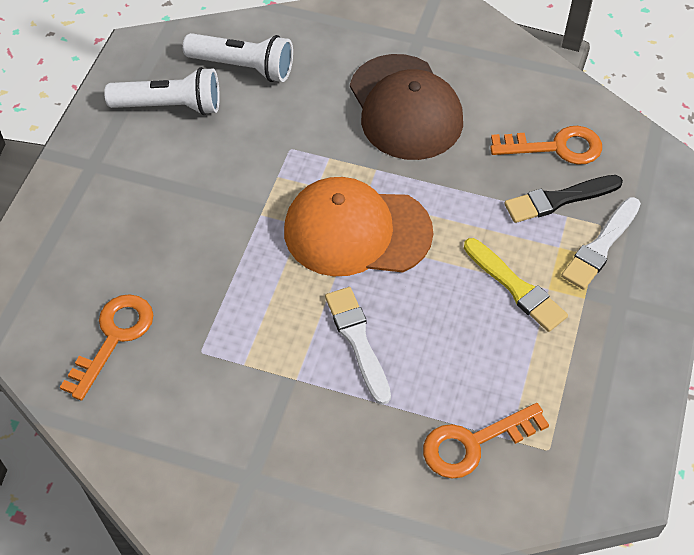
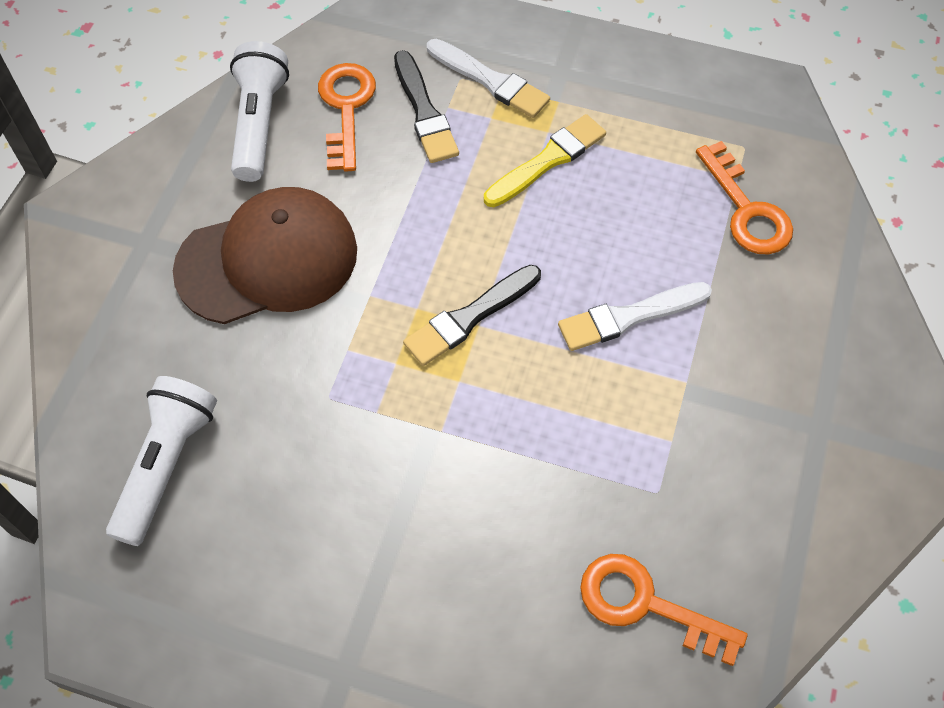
camera: 90 degrees left, 5 degrees up
(170, 106) = (233, 565): white flashlight -> white flashlight (258, 123)
(356, 231) = (469, 317): orange cap -> black brush

